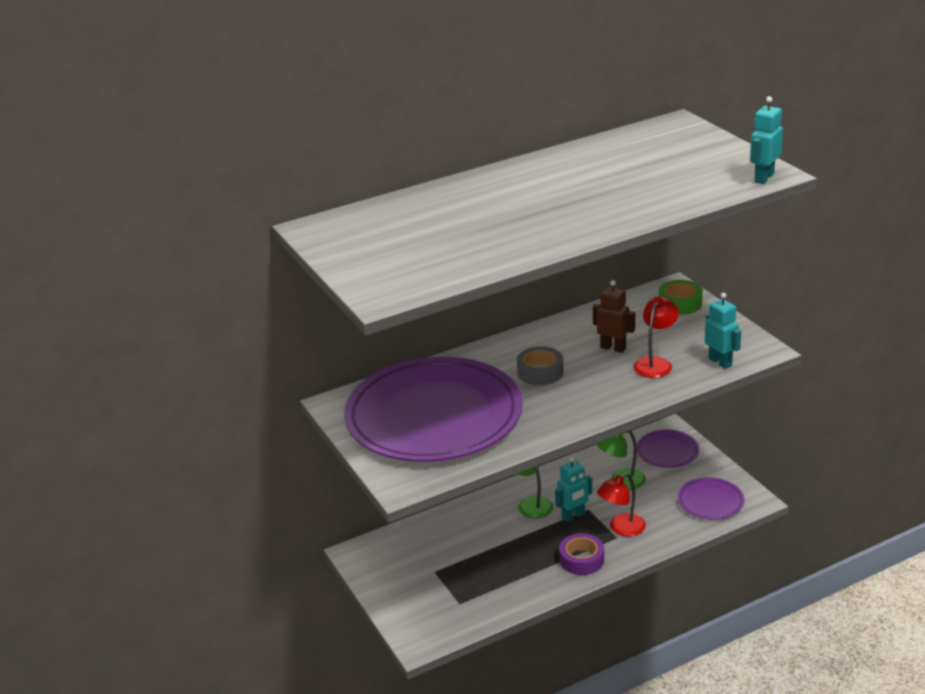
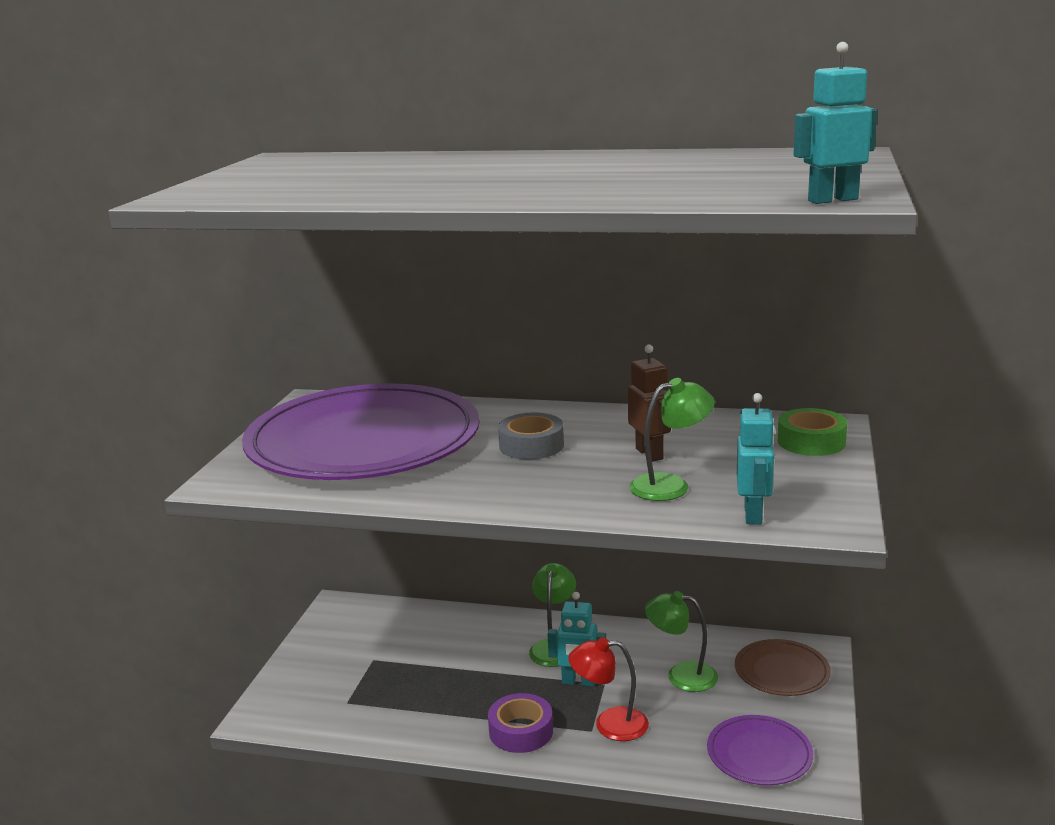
camera: 40 degrees right, 10 degrees down
(655, 363) = (670, 485): red lamp -> green lamp
(667, 451) = (781, 671): purple plate -> brown plate

